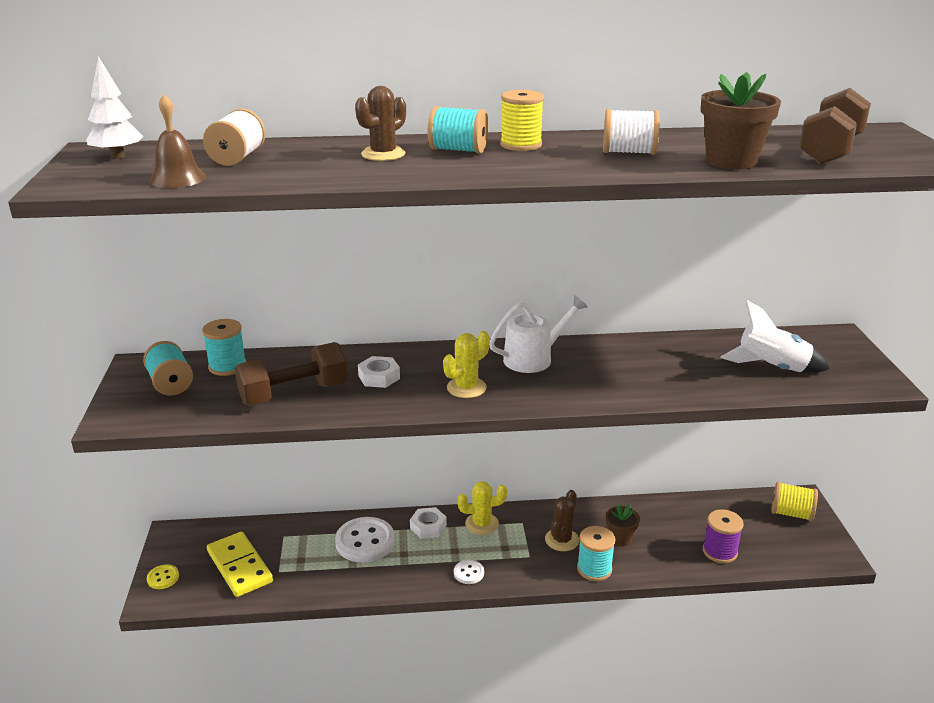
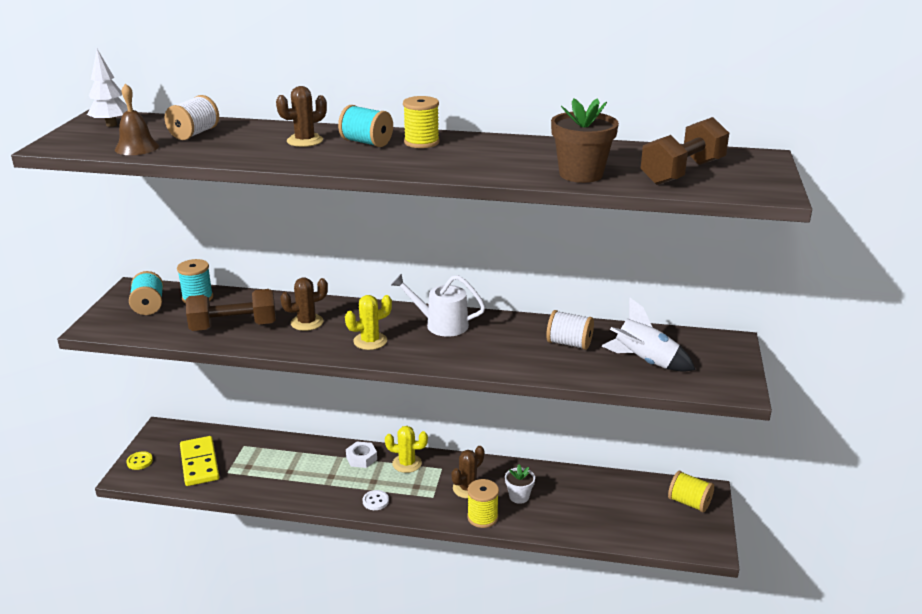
camera: 15 degrees right, 0 degrees up
(365, 542) = (305, 461): white button -> none
(379, 377) = (307, 322): white nut -> brown cactus
(533, 358) = (441, 324): white watering can -> white watering can turned 150 degrees counterclockwise
(594, 569) = (482, 517): turquoise spool -> yellow spool
(620, 539) = (519, 496): brown flower pot -> white flower pot
(629, 152) = (503, 157): white spool -> white spool (569, 343)
(719, 552) = (602, 523): purple spool -> none

